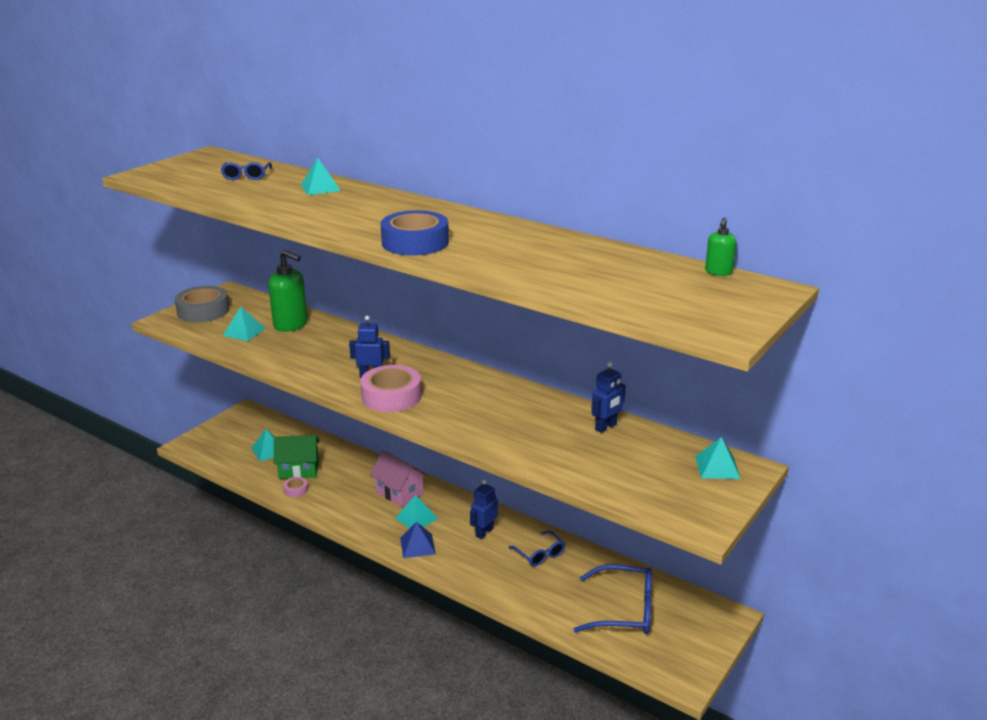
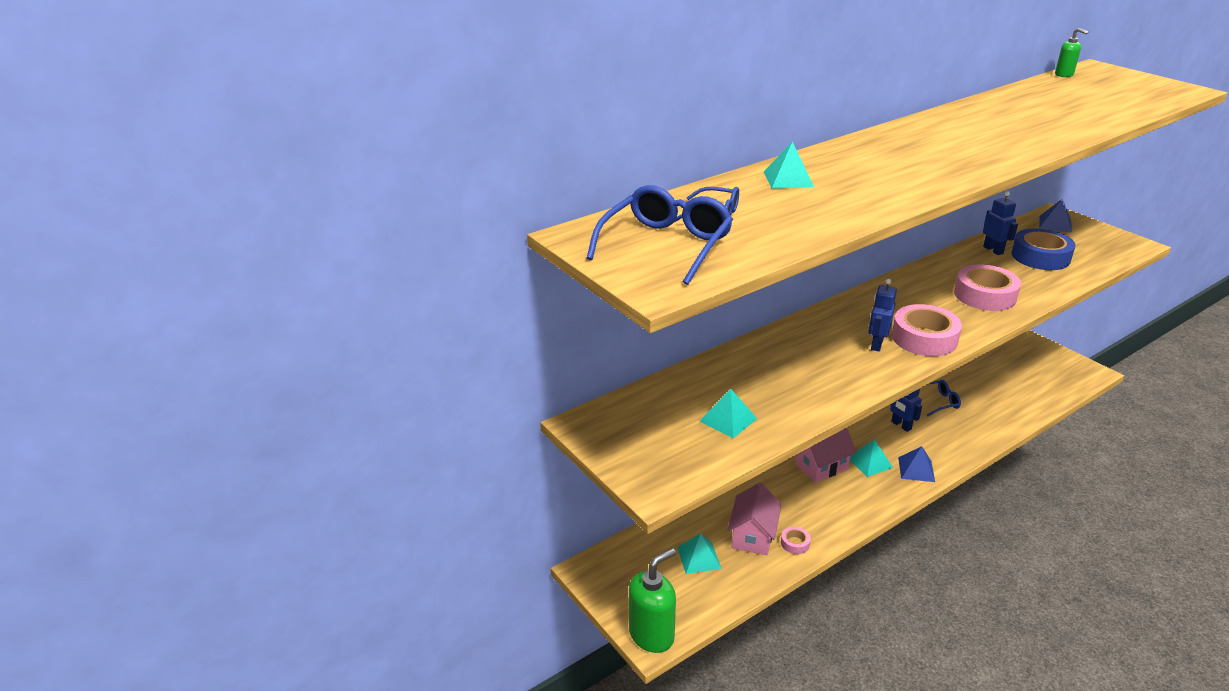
camera: 70 degrees left, 5 degrees up
(203, 311) = (642, 450): grey tape -> none
(291, 325) = (722, 382): green soap dispenser -> green soap dispenser (652, 635)
(299, 470) = (753, 536): green house -> pink house
(415, 242) = (992, 153): blue tape -> blue tape (1040, 257)
(493, 423) = (985, 295): none -> pink tape
(624, 610) = (1015, 378): blue glasses -> blue glasses (666, 245)
(717, 467) = (1055, 224): turquoise pyramid -> blue pyramid

